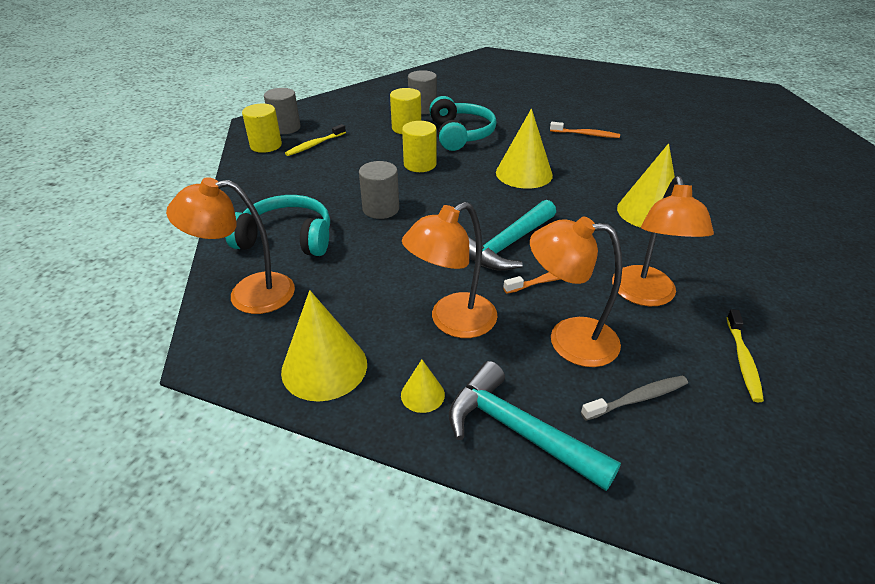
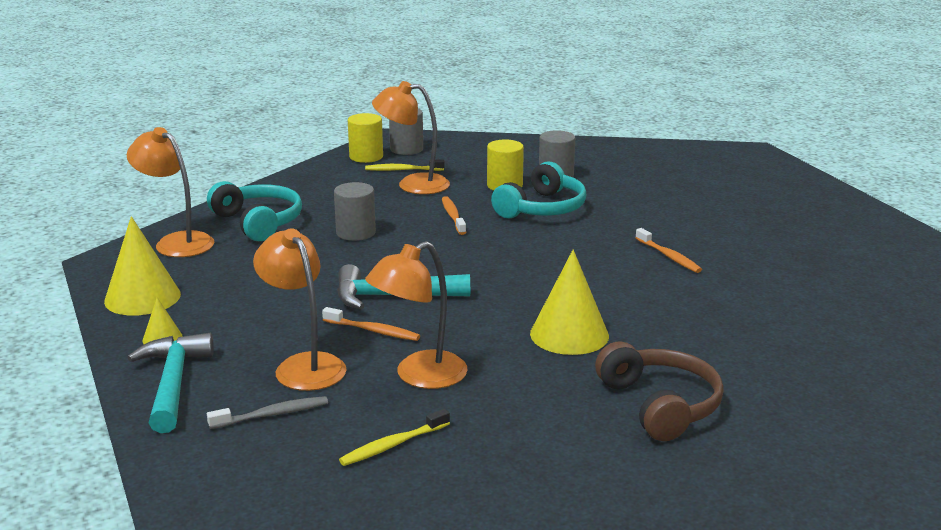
camera: 45 degrees right, 15 degrees down
(420, 164) = (453, 216): yellow cylinder -> orange toothbrush
(452, 322) = (255, 316): orange lamp -> orange lamp (412, 184)
(524, 173) = (526, 259): yellow cone -> none
(637, 399) = (272, 415): grey toothbrush -> grey toothbrush turned 45 degrees counterclockwise
(775, 230) = (660, 405): none -> brown headphones

